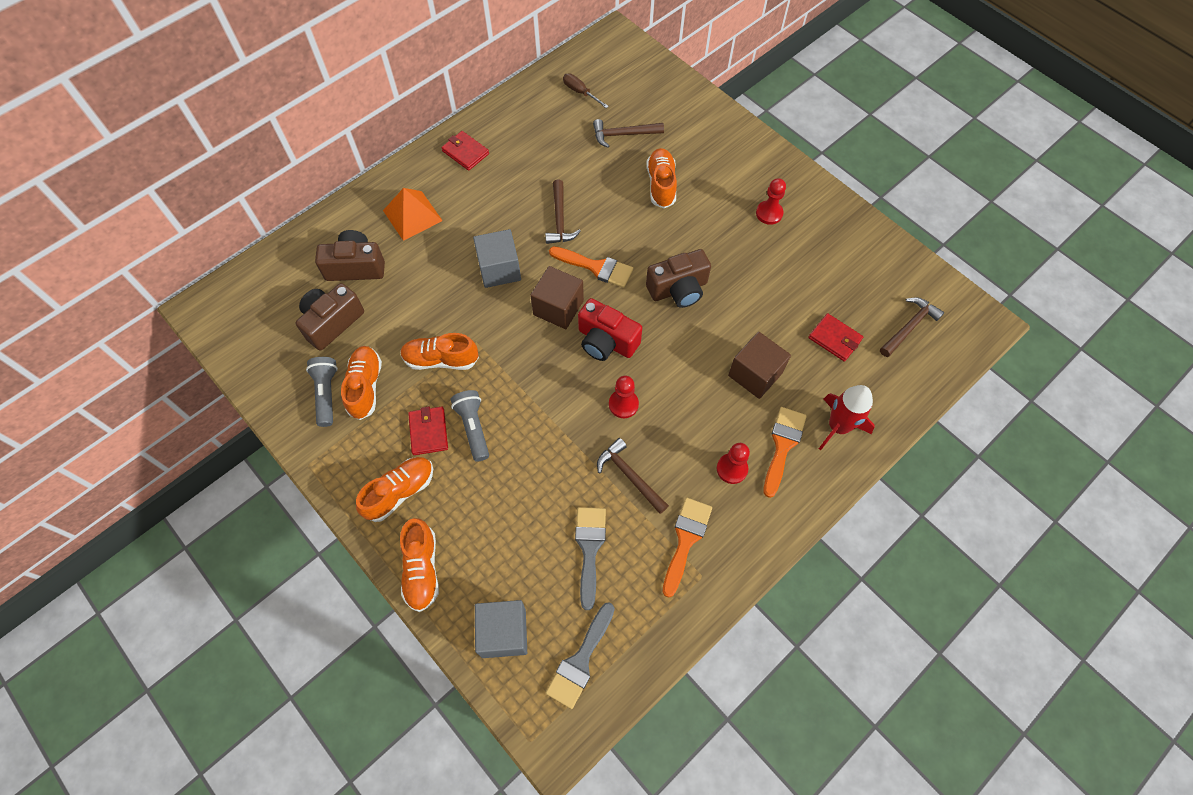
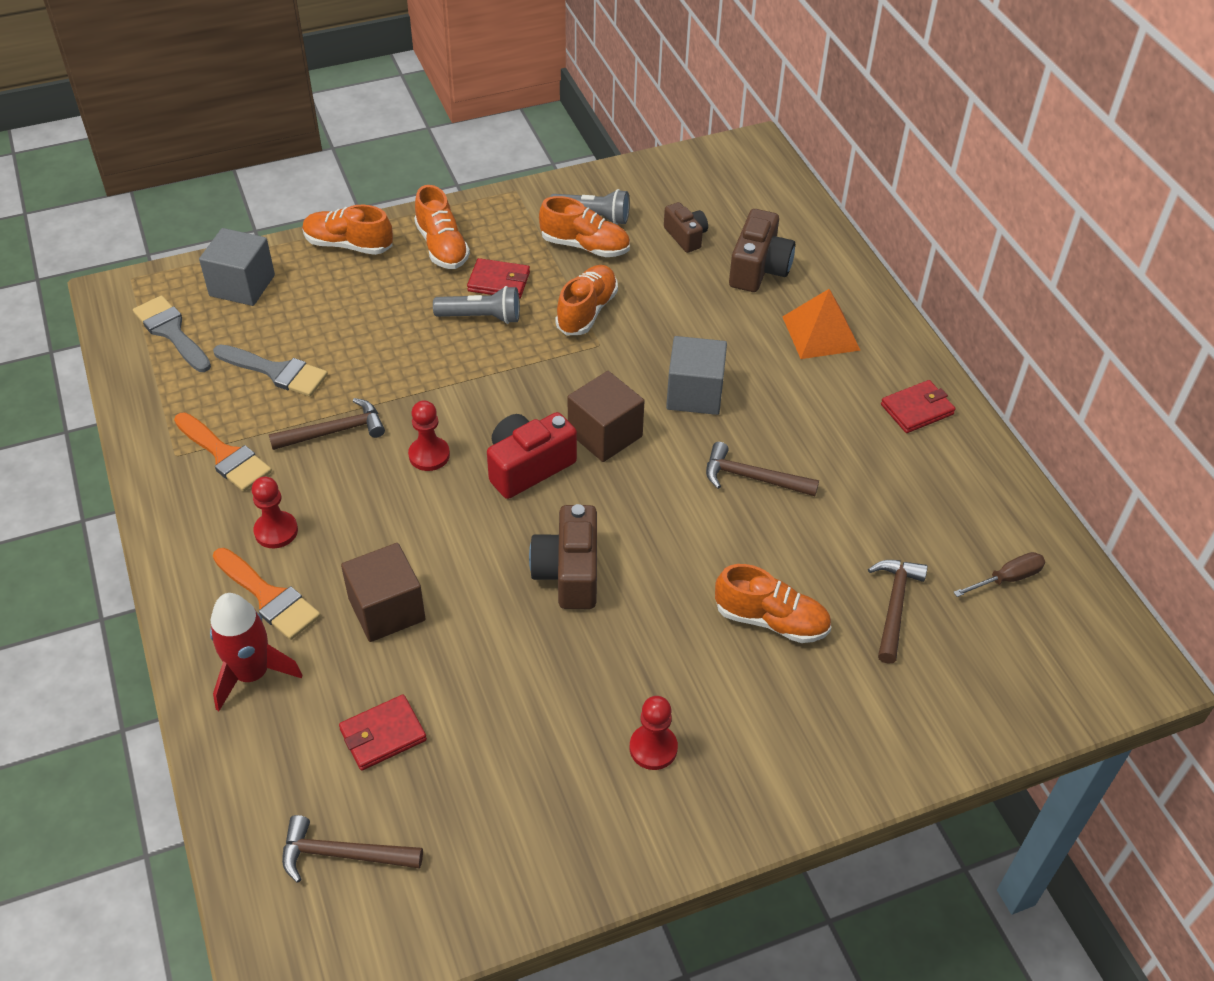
camera: 110 degrees right, 15 degrees down
(332, 322) = (686, 236): brown camera -> brown camera, size x0.62
(596, 267) = (651, 492): orange brush -> none
(909, 327) = (342, 854): brown hammer -> brown hammer turned 120 degrees clockwise

